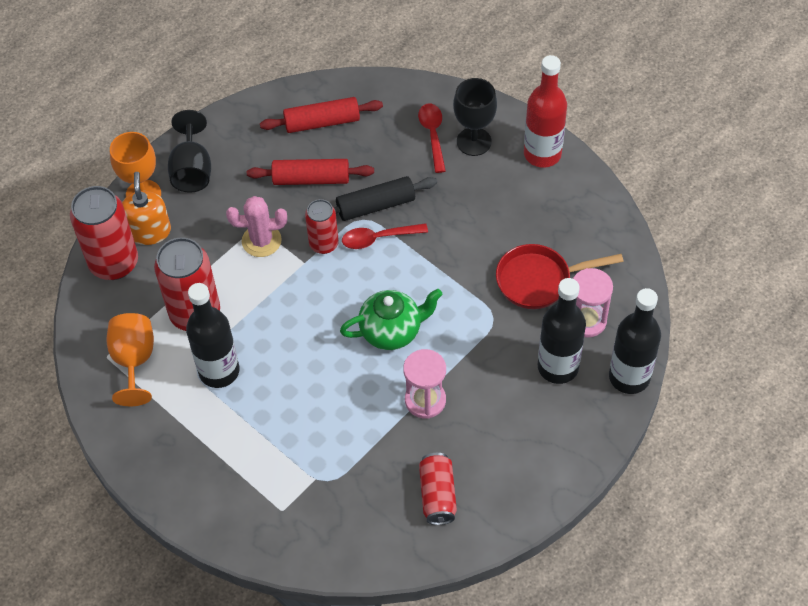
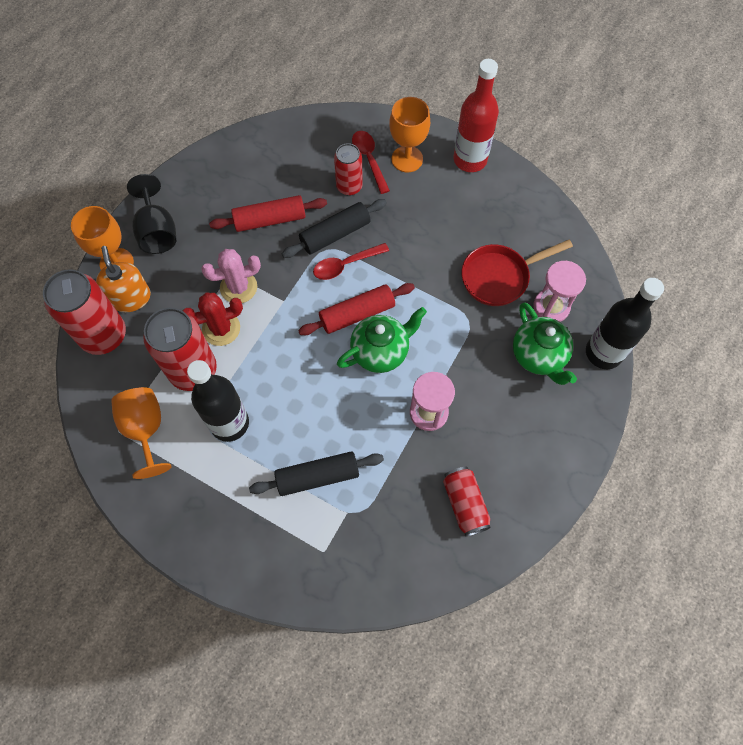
camera: 15 degrees left, 10 degrees up
(233, 278) = (221, 328): none -> red cactus
(294, 439) = (317, 476): none -> black rolling pin
(322, 122) = (266, 165): red rolling pin -> red rolling pin (357, 314)
(324, 244) = (297, 279): red can -> red can (349, 186)
(474, 141) = (407, 159): black goblet -> orange goblet
(558, 367) = (538, 356): black bottle -> green teapot

